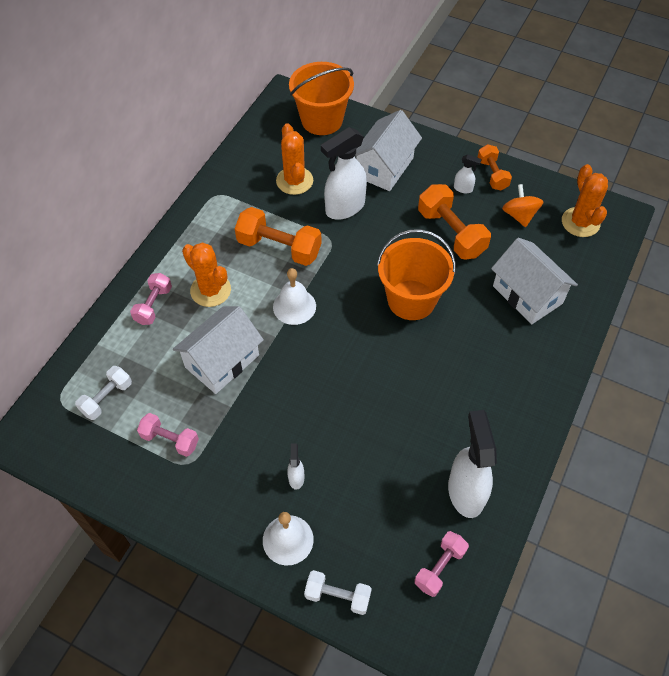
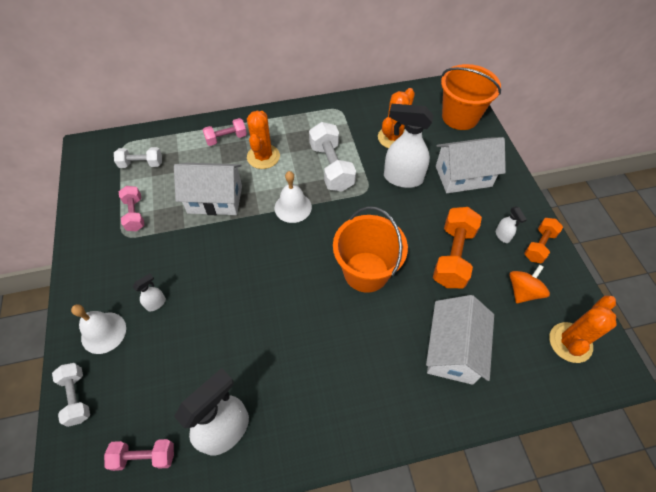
camera: 50 degrees right, 0 degrees up
(279, 247) = (331, 167): orange dumbbell -> white dumbbell

